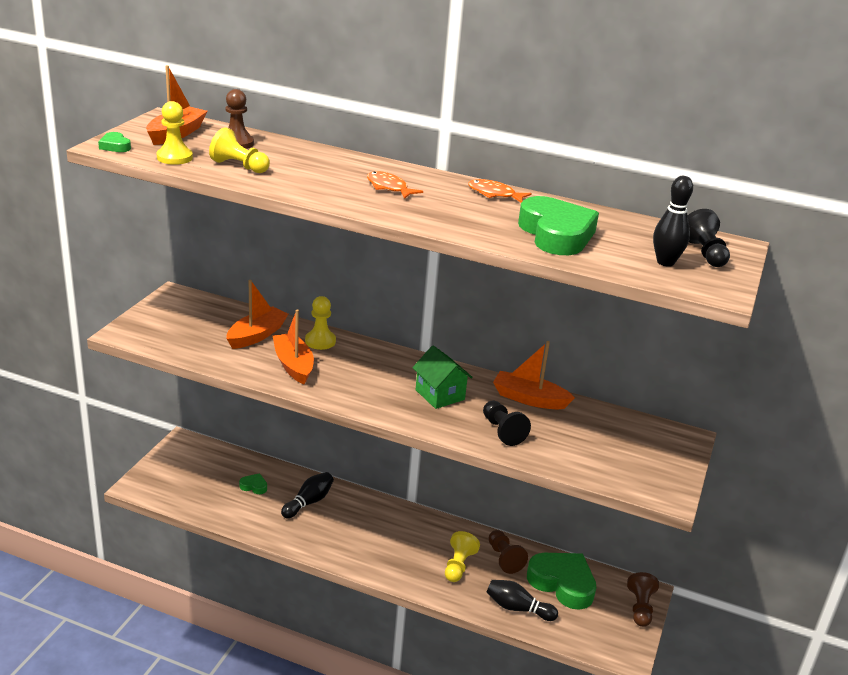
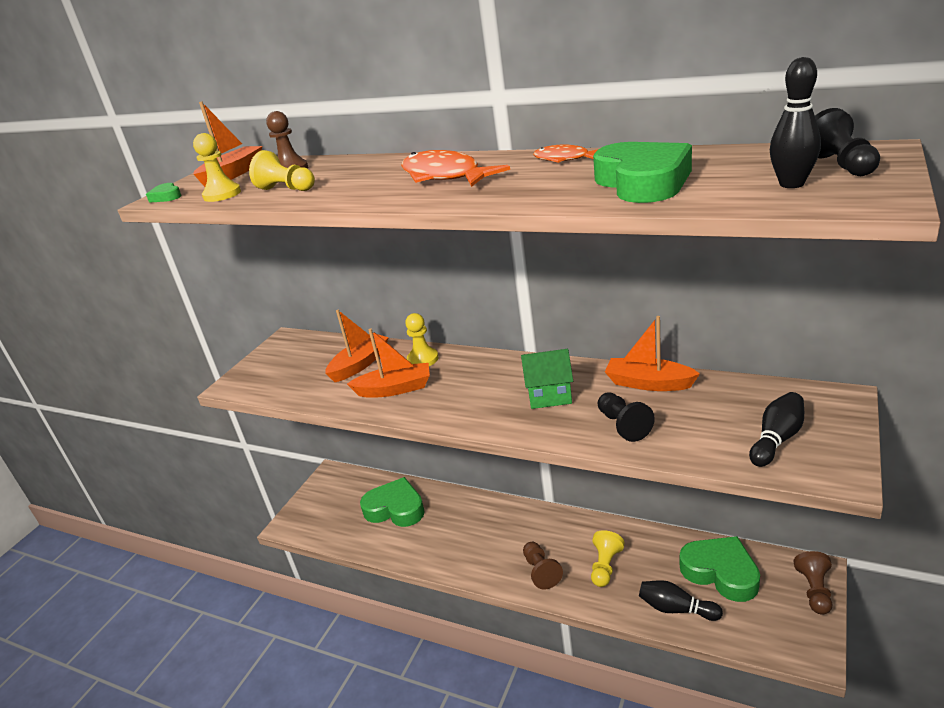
camera: 10 degrees right, 0 degrees up
(254, 486) = (395, 508): green heart -> green heart, size x2.32
(293, 365) = (395, 389): orange boat -> orange boat turned 105 degrees clockwise
(309, 502) = (448, 517): black bowling pin -> black bowling pin (777, 439)
(389, 187) = (444, 176): orange fish -> orange fish, size x1.74
(440, 395) = (549, 395): green house -> green house turned 60 degrees counterclockwise
(504, 558) = (652, 551): brown pawn -> brown pawn (541, 571)

